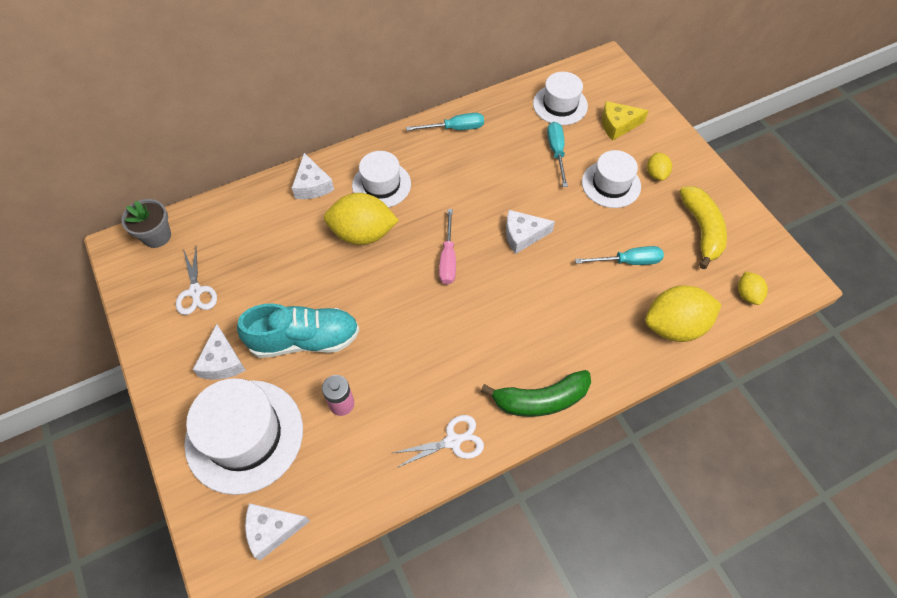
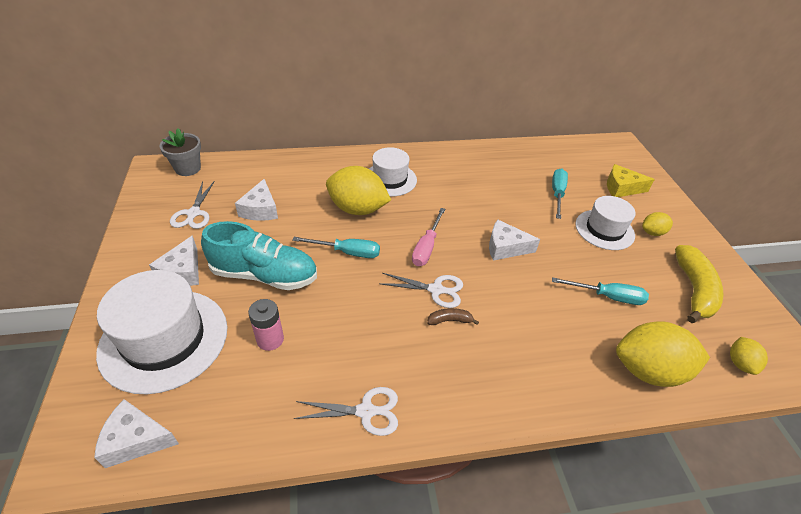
camera: 15 degrees right, 15 degrees down
(312, 185) = (331, 166): white cheese -> white cheese (260, 209)
(455, 128) = (470, 157): turquoise screwdriver -> turquoise screwdriver (347, 252)
(473, 304) = (436, 290): none -> white scissors
(495, 332) = (450, 320): none -> brown banana
(540, 400) = (476, 399): green banana -> none
(560, 105) = (570, 162): white hat -> none
(656, 174) = (652, 232): yellow lemon -> yellow lemon turned 60 degrees clockwise

